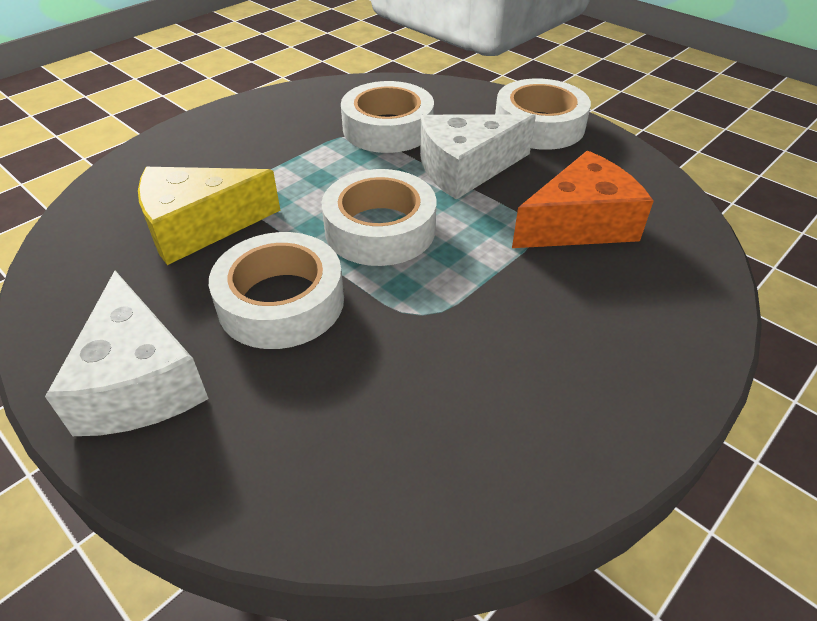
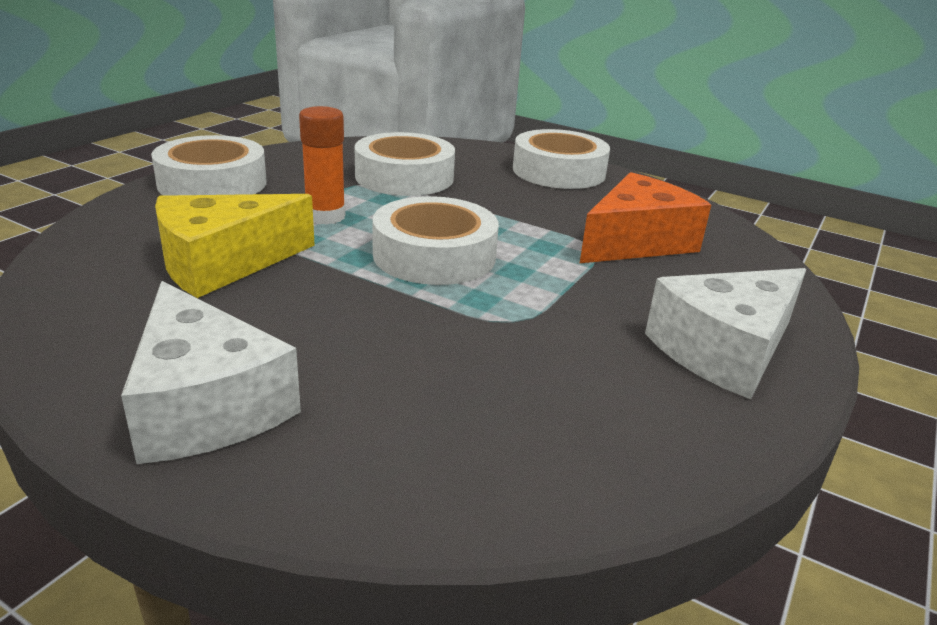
camera: 15 degrees left, 15 degrees down
(281, 301) = (350, 320): white tape -> white tape (212, 183)
(301, 175) = (325, 216): none -> orange glue stick
(465, 169) = (501, 205): white cheese -> white cheese (724, 350)

